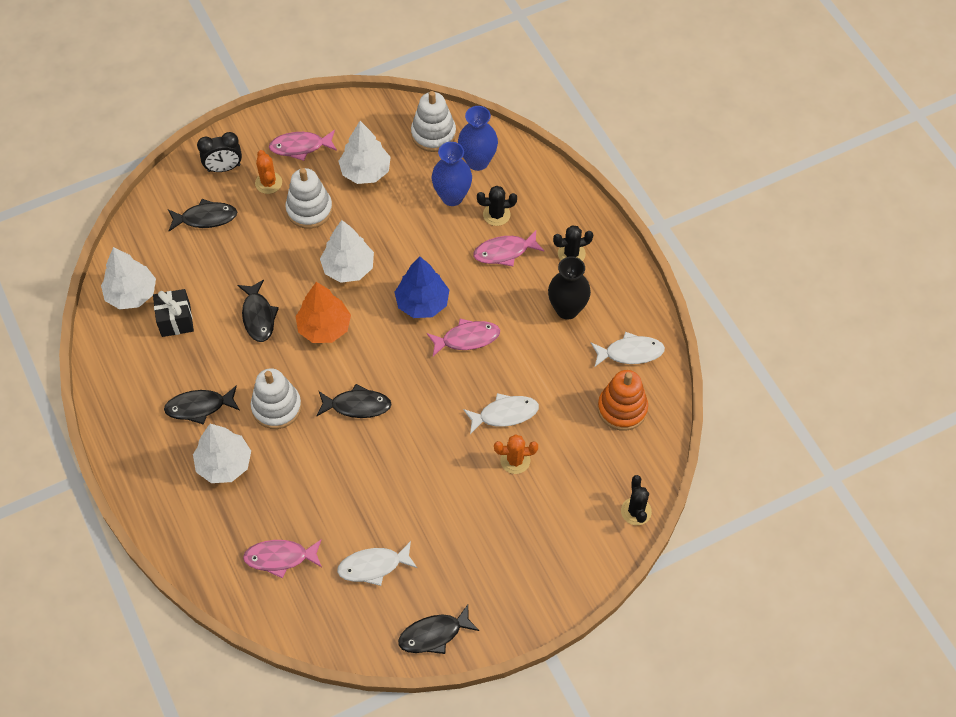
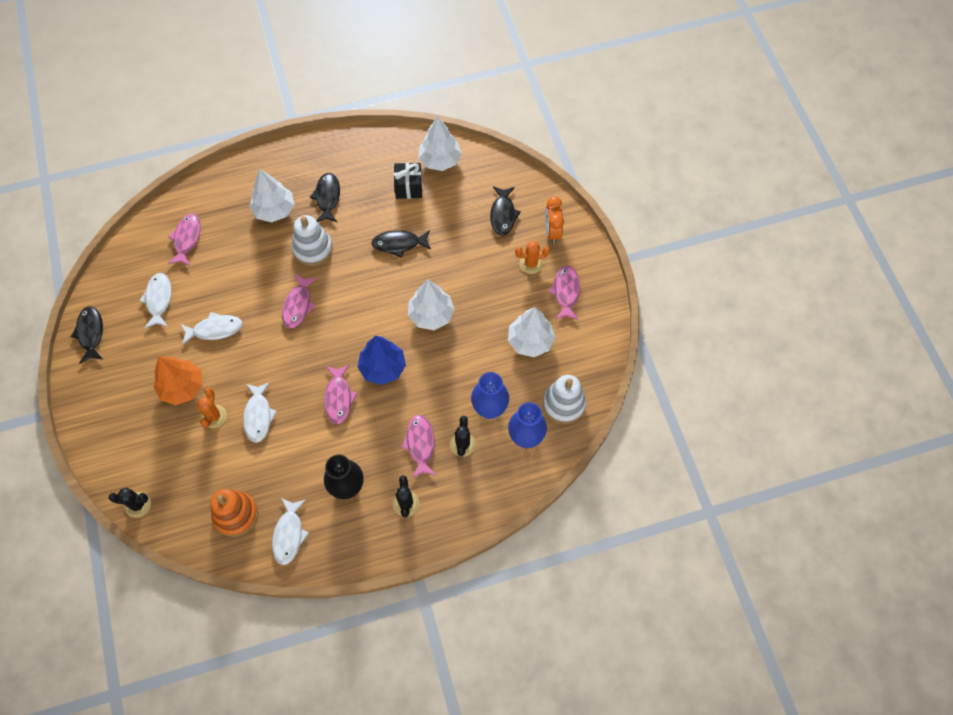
camera: 100 degrees right, 5 degrees up
(224, 168) = (552, 232): black clock -> orange clock
(309, 209) = (497, 292): white stacking toy -> none
(324, 327) = (377, 290): orange tree -> orange tree (182, 387)
(357, 405) = (298, 305): black fish -> pink fish
(404, 489) = (215, 329): none -> white fish

